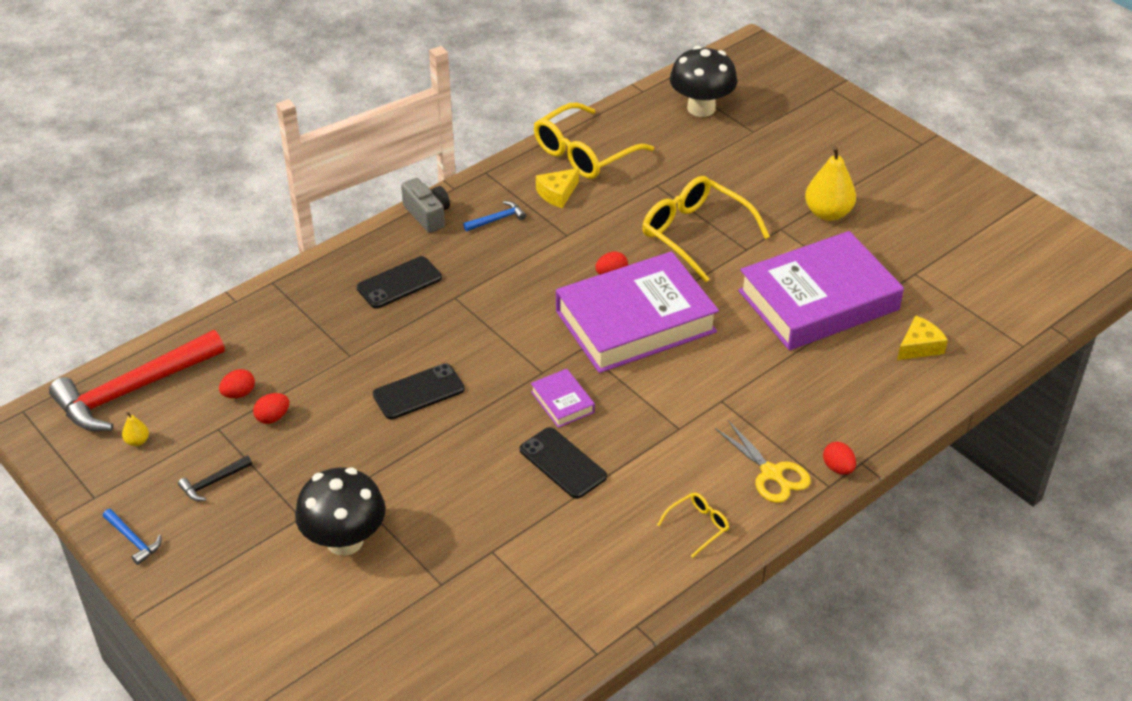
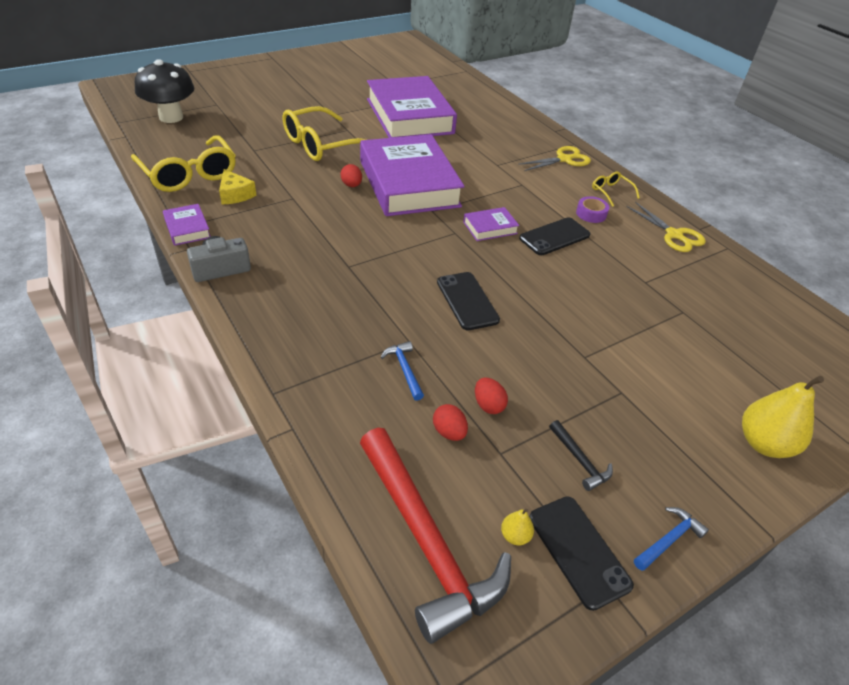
camera: 85 degrees left, 0 degrees up
(345, 540) = (646, 364): black mushroom -> none
(399, 283) = (314, 298): black phone -> black phone (578, 551)
(485, 178) = (187, 228): none -> purple book
(497, 219) = (251, 229): blue hammer -> blue hammer (404, 369)
(609, 592) = (674, 235): none -> yellow scissors
(630, 501) = (591, 214): none -> purple tape
(828, 213) = (324, 97): yellow pear -> yellow pear (764, 444)
(838, 468) = (559, 138): red egg -> none
(919, 346) = (460, 96): yellow cheese -> none

